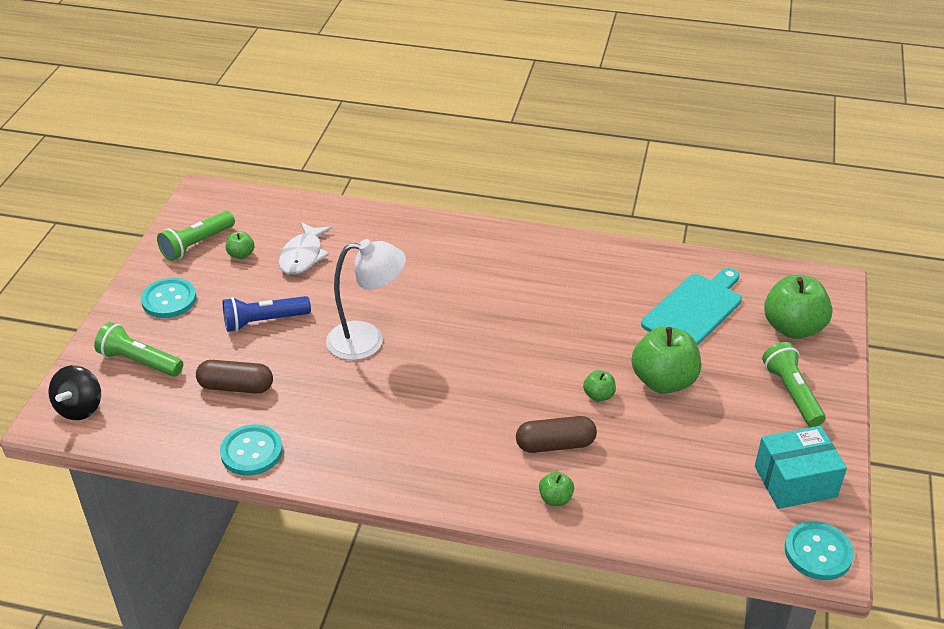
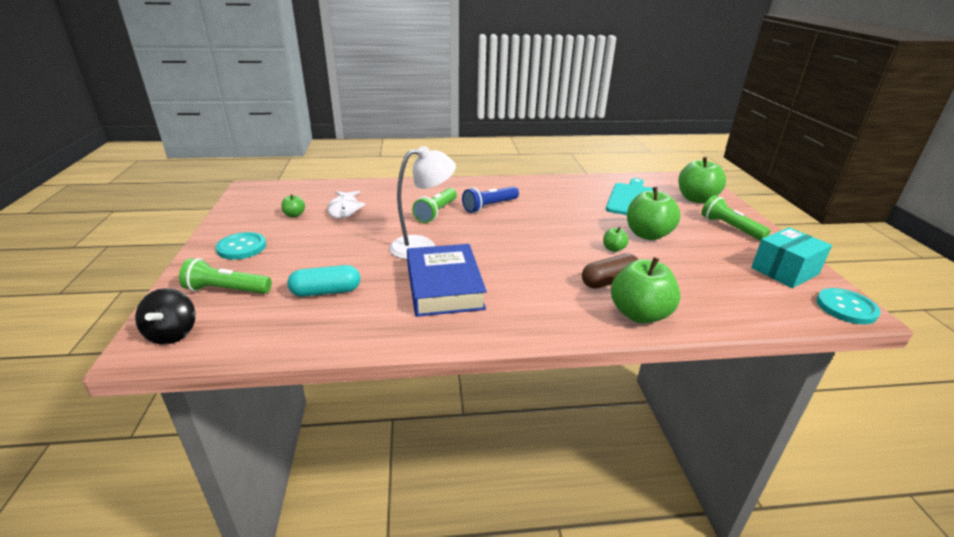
camera: 20 degrees left, 10 degrees down
(197, 244) = (254, 214): green flashlight -> green flashlight (436, 212)
(236, 387) = (326, 291): brown capsule -> turquoise capsule
(251, 452) = (362, 334): turquoise button -> none
(264, 321) = (331, 248): blue flashlight -> blue flashlight (489, 206)
(362, 408) = (444, 286): none -> blue book
(555, 499) = (639, 314): green apple -> green apple, size x2.14

